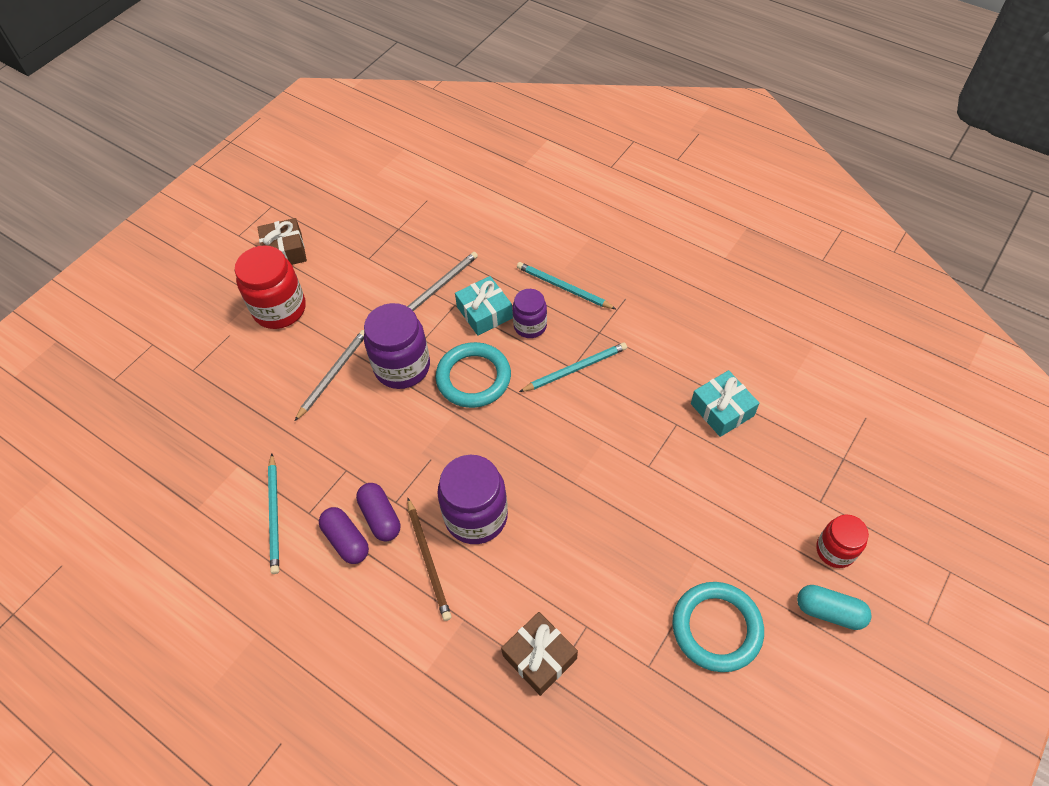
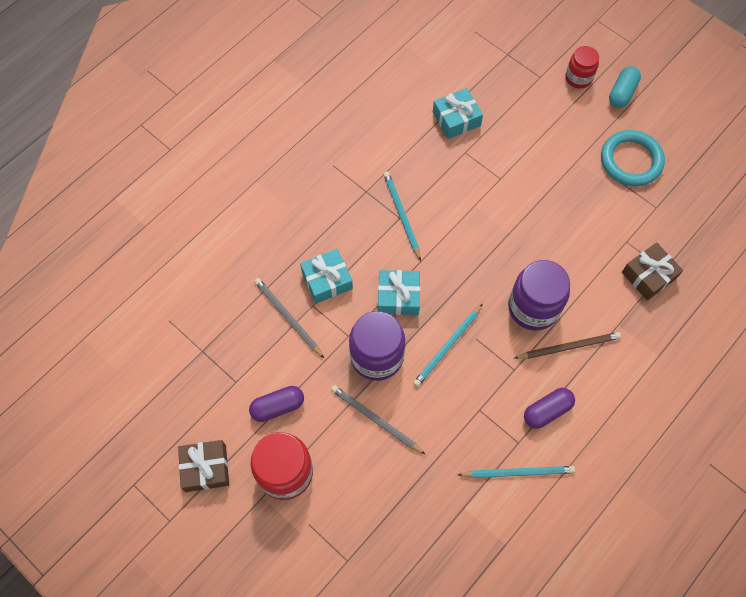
camera: 85 degrees left, 10 degrees up
(380, 517) = (528, 382): purple capsule -> purple capsule (278, 406)
(473, 378) = (398, 296): turquoise ring -> turquoise gift
(530, 326) = (349, 244): purple jar -> none
(563, 287) = (311, 211): turquoise pencil -> turquoise pencil (447, 347)

